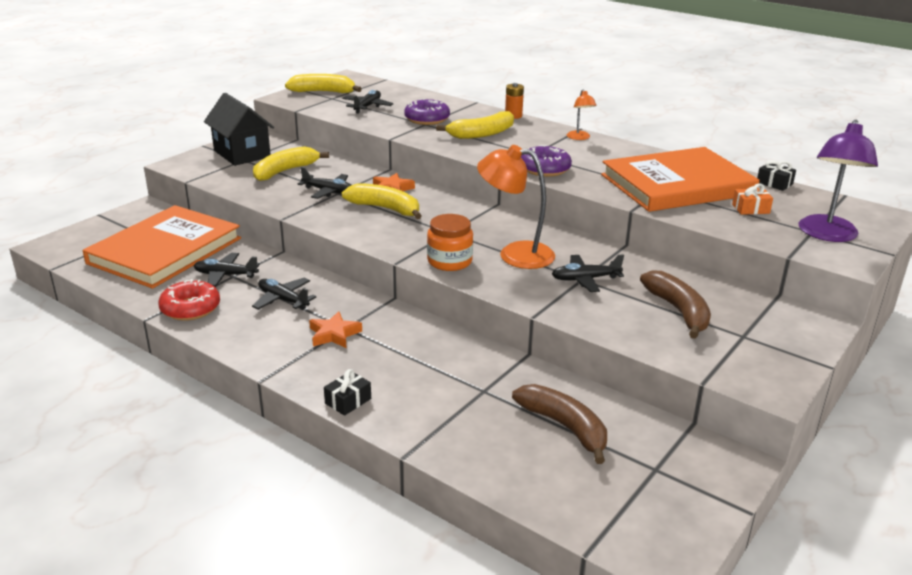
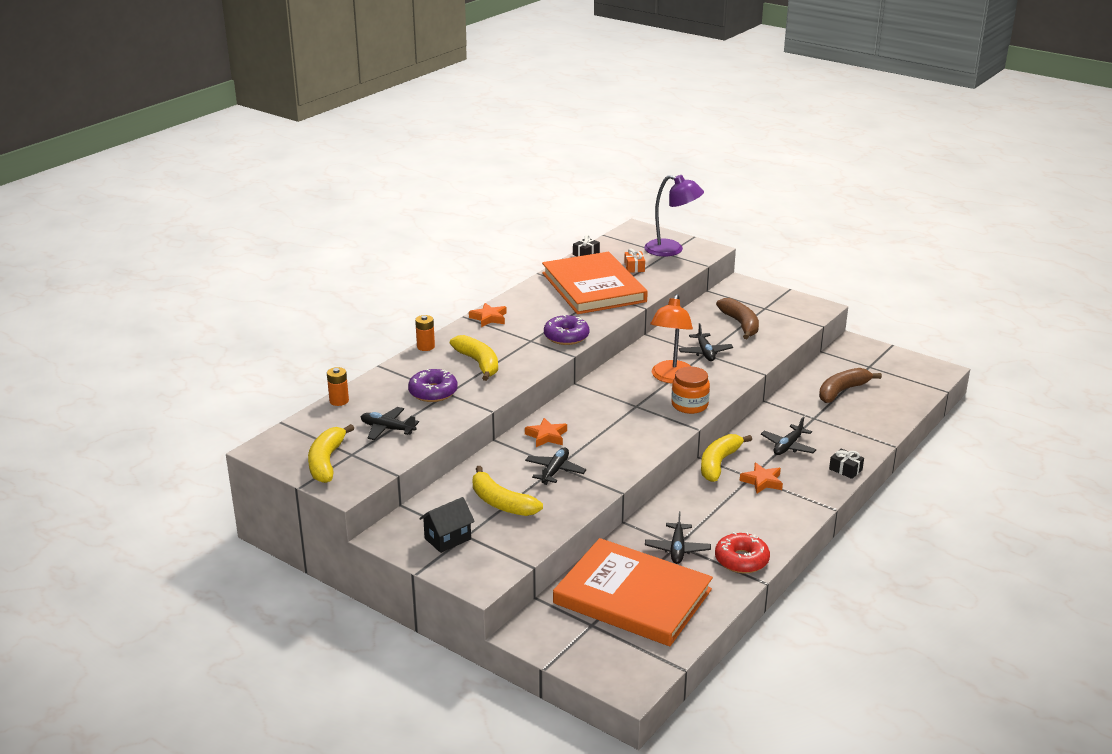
camera: 90 degrees left, 0 degrees up
(242, 154) = (447, 539): black house -> black house, size x0.62
(283, 300) = (715, 511): black plane -> black plane (788, 446)
(385, 209) = (592, 438): yellow banana -> yellow banana (719, 463)
(415, 92) = (339, 401): none -> orange battery
(579, 138) = (489, 318): orange lamp -> orange star
(678, 311) = (740, 324): brown banana -> brown banana turned 90 degrees clockwise

